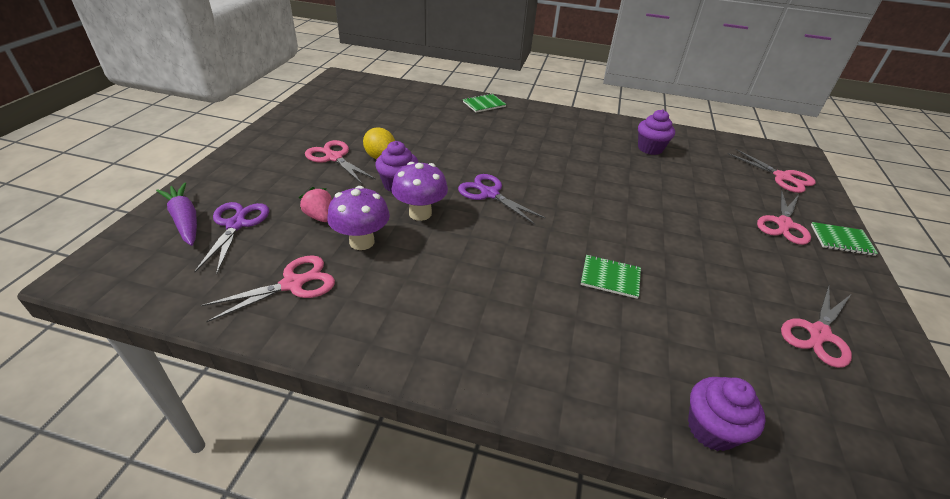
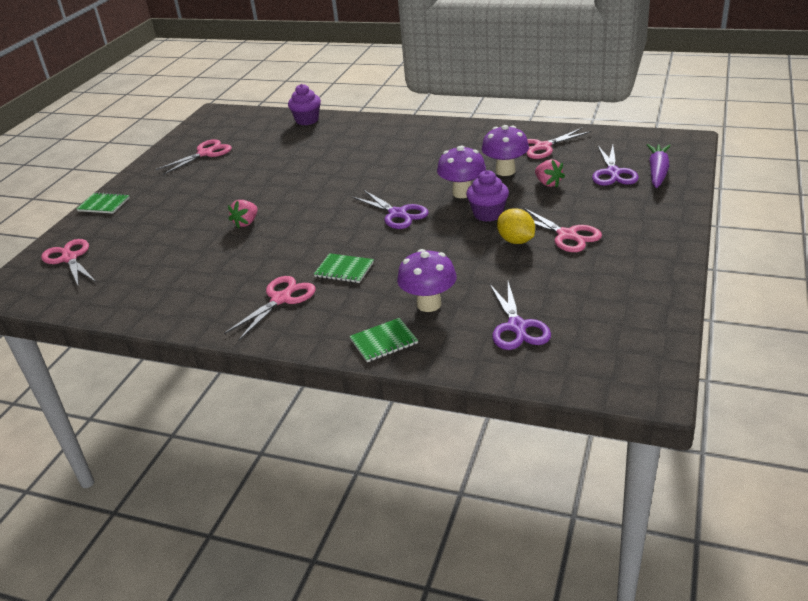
camera: 170 degrees left, 5 degrees down
(185, 220) = (657, 172): purple carrot -> purple carrot turned 135 degrees counterclockwise
(399, 104) = (517, 327): none -> purple scissors
(456, 120) = (429, 304): none -> purple mushroom
(610, 278) = (319, 167): green notebook -> green notebook (344, 270)
(644, 198) = (246, 223): none -> pink strawberry
(650, 148) = (186, 282): purple cupcake -> none
(783, 224) = (137, 212): pink scissors -> pink scissors (281, 299)

